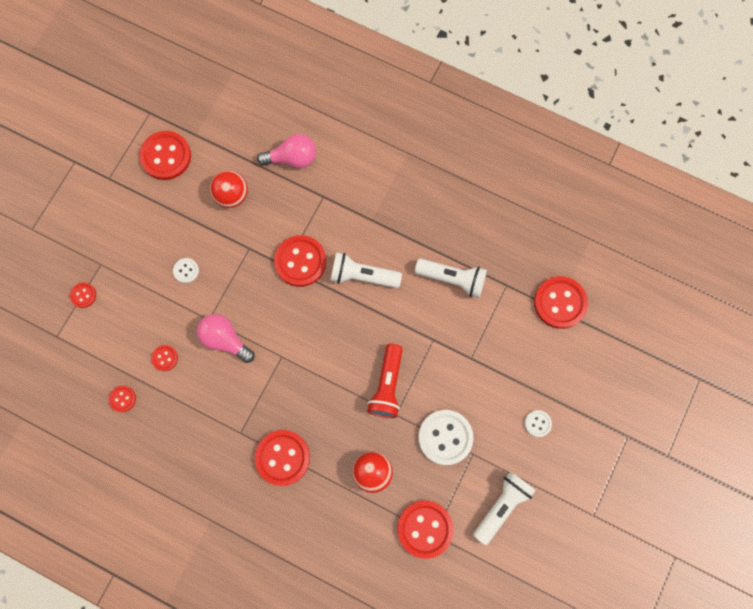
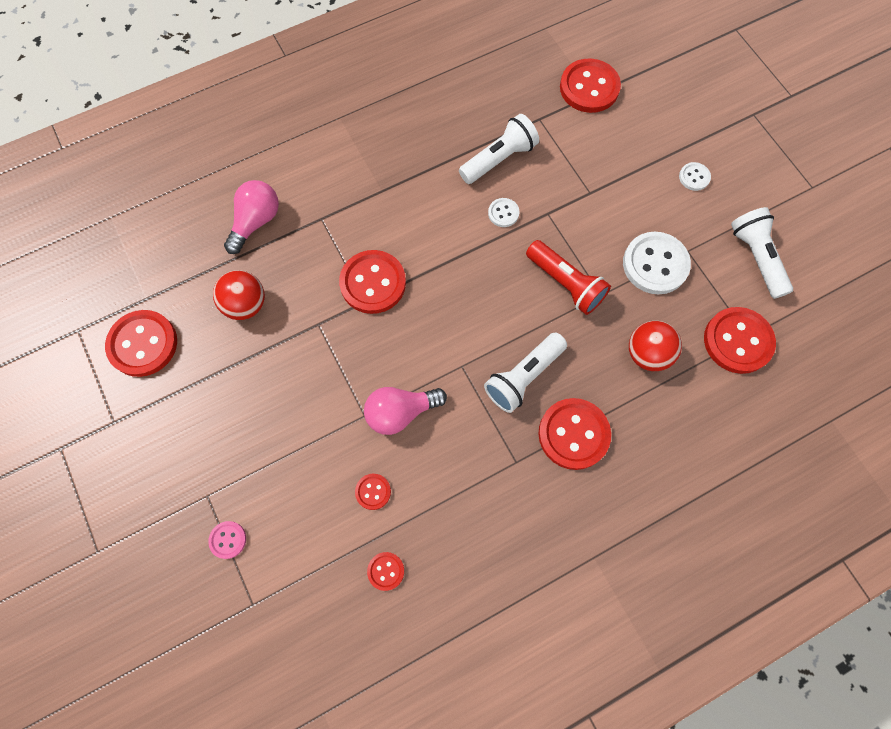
camera: 55 degrees left, 5 degrees down
(83, 295) = (228, 540): red button -> pink button
(186, 271) = (291, 405): white button -> white button (503, 213)
(362, 276) = (434, 235): white flashlight -> white flashlight (523, 377)

